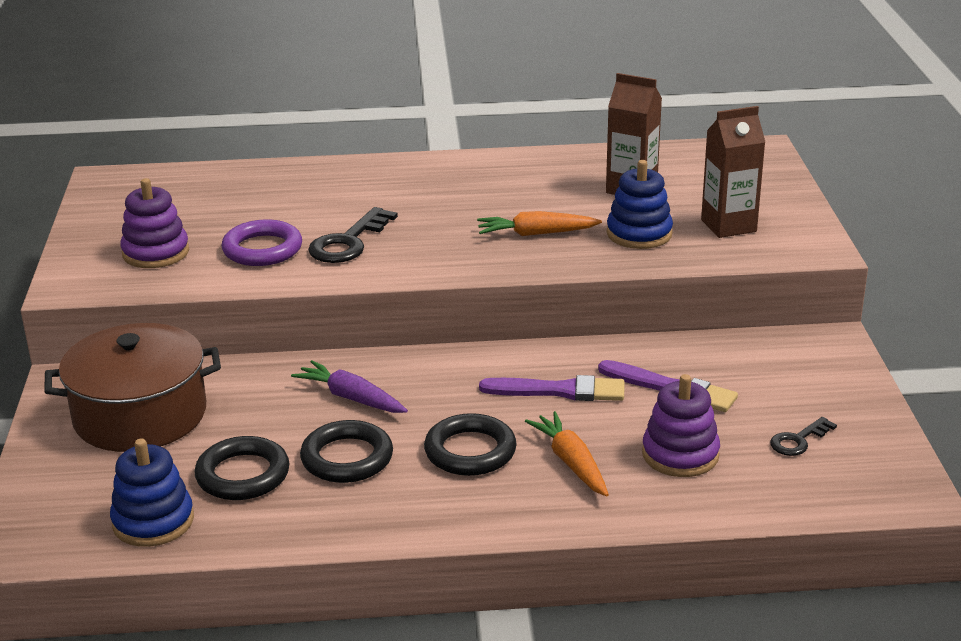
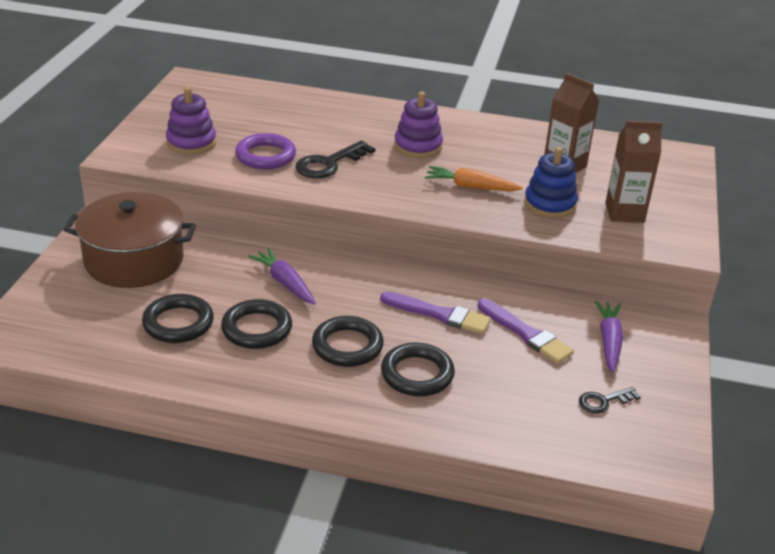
camera: 15 degrees right, 5 degrees up
(153, 521) = (99, 342): blue stacking toy -> none
(571, 462) = (417, 374): orange carrot -> black ring
(680, 454) = (504, 389): purple stacking toy -> purple stacking toy (418, 146)
(769, 375) = (609, 341): none -> purple carrot

